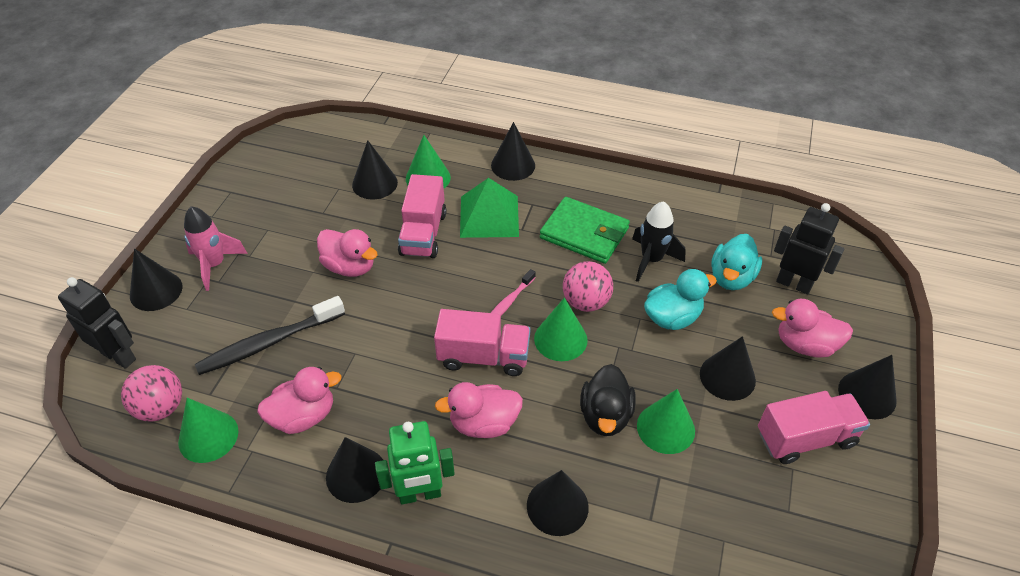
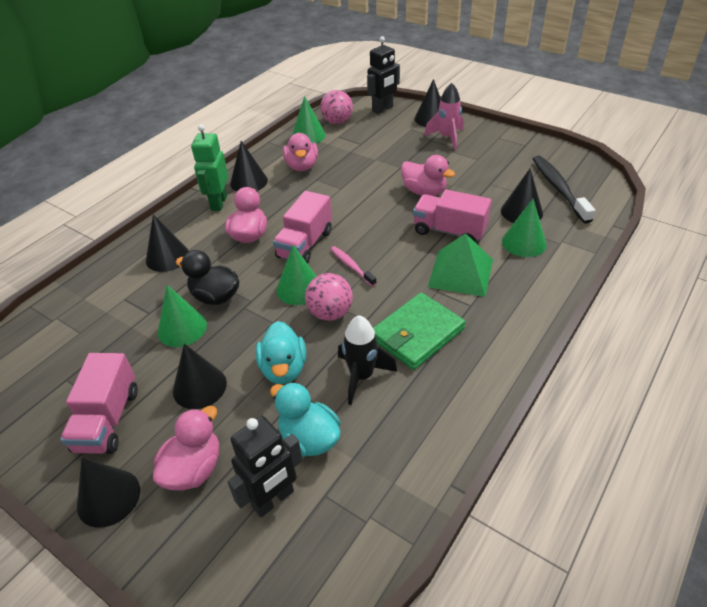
camera: 110 degrees right, 5 degrees down
(269, 343) = (367, 156): black toothbrush -> black toothbrush (558, 188)
(350, 267) = (424, 192): pink duck -> pink duck turned 105 degrees counterclockwise
(513, 165) = (534, 302): black cone -> none

